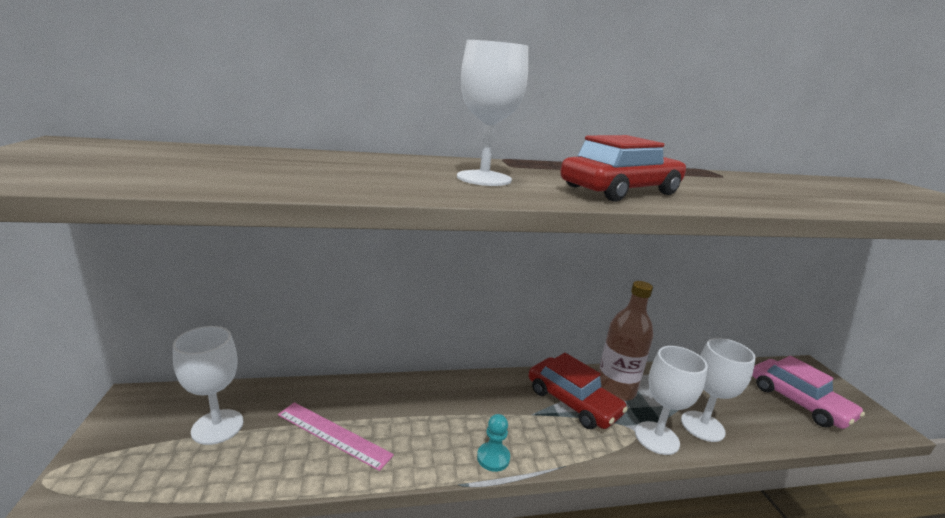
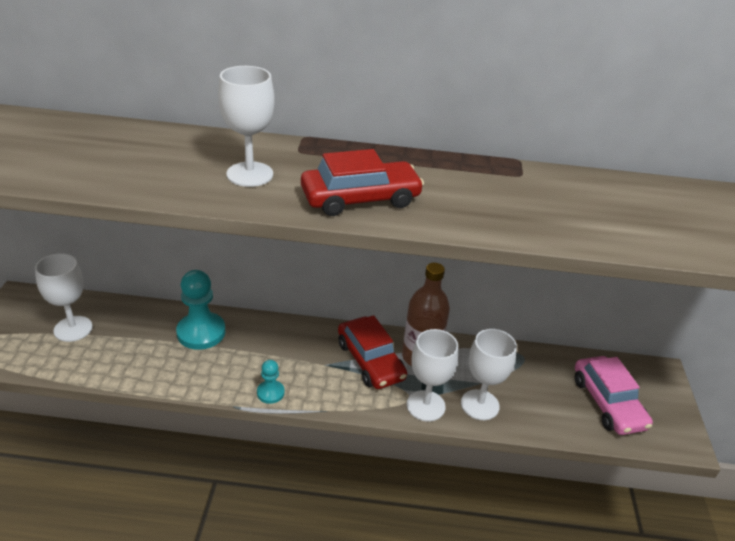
camera: 15 degrees right, 15 degrees up
(333, 434) = (154, 350): pink ruler -> none
(381, 404) = (201, 332): none -> turquoise pawn

